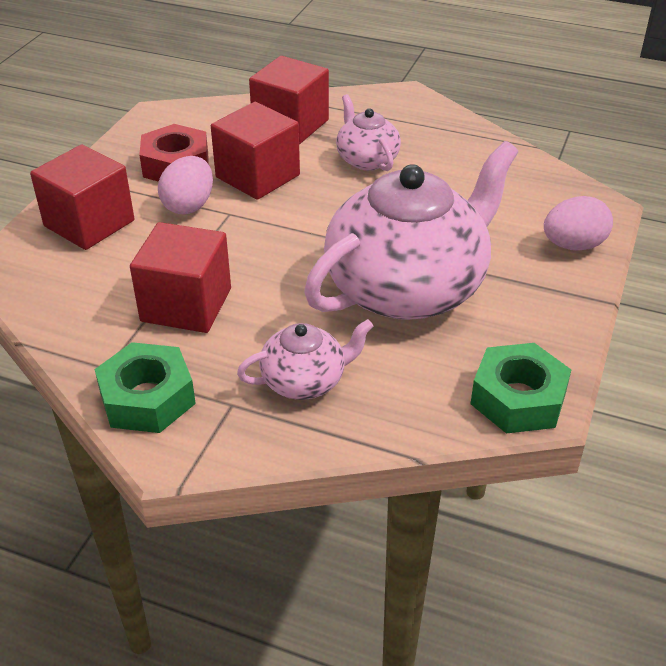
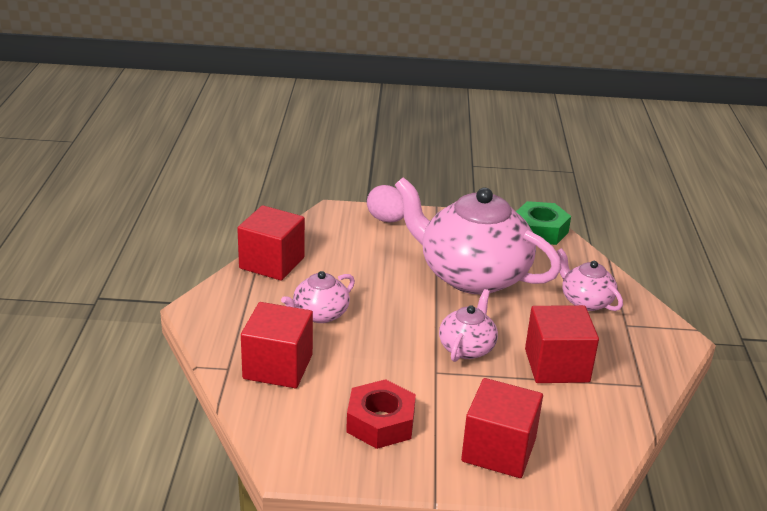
camera: 110 degrees left, 10 degrees down
(147, 398) = (651, 359): green nut -> none
(189, 205) = (438, 397): pink egg -> none
(257, 176) = (374, 368): red cube -> red cube (272, 263)
(257, 244) = (467, 348): none -> pink teapot

